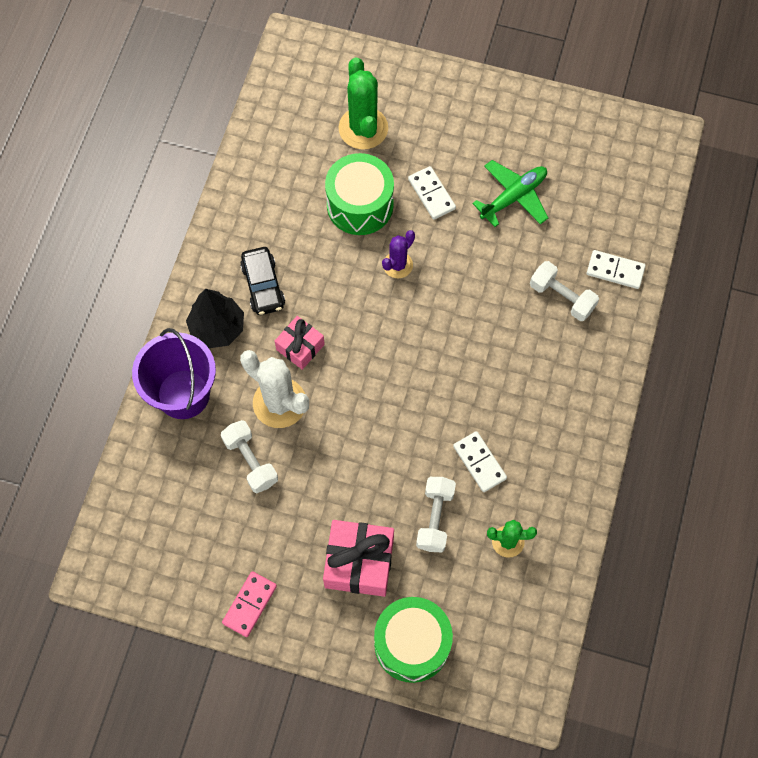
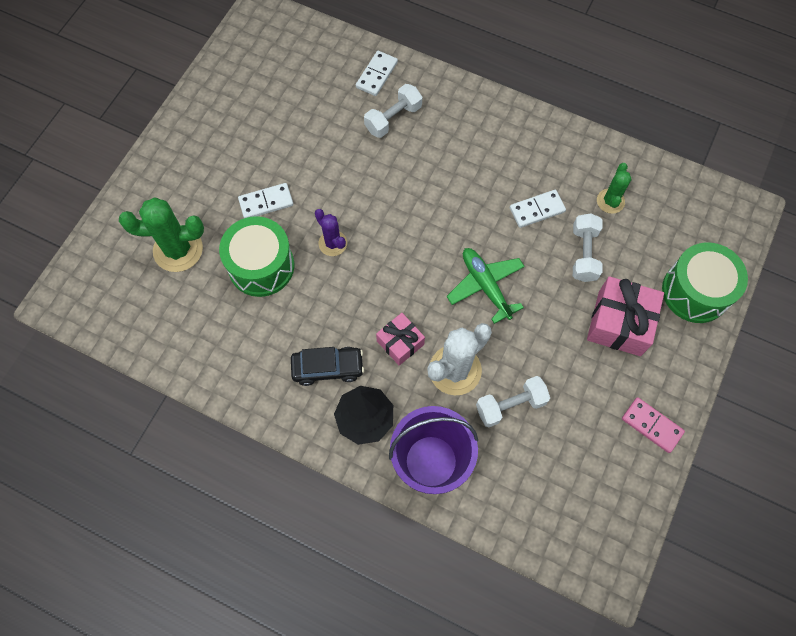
camera: 80 degrees left, 0 degrees up
(435, 518) = (584, 254): white dumbbell -> white dumbbell turned 75 degrees clockwise
(513, 197) = (286, 137): green plane -> green plane (485, 286)

